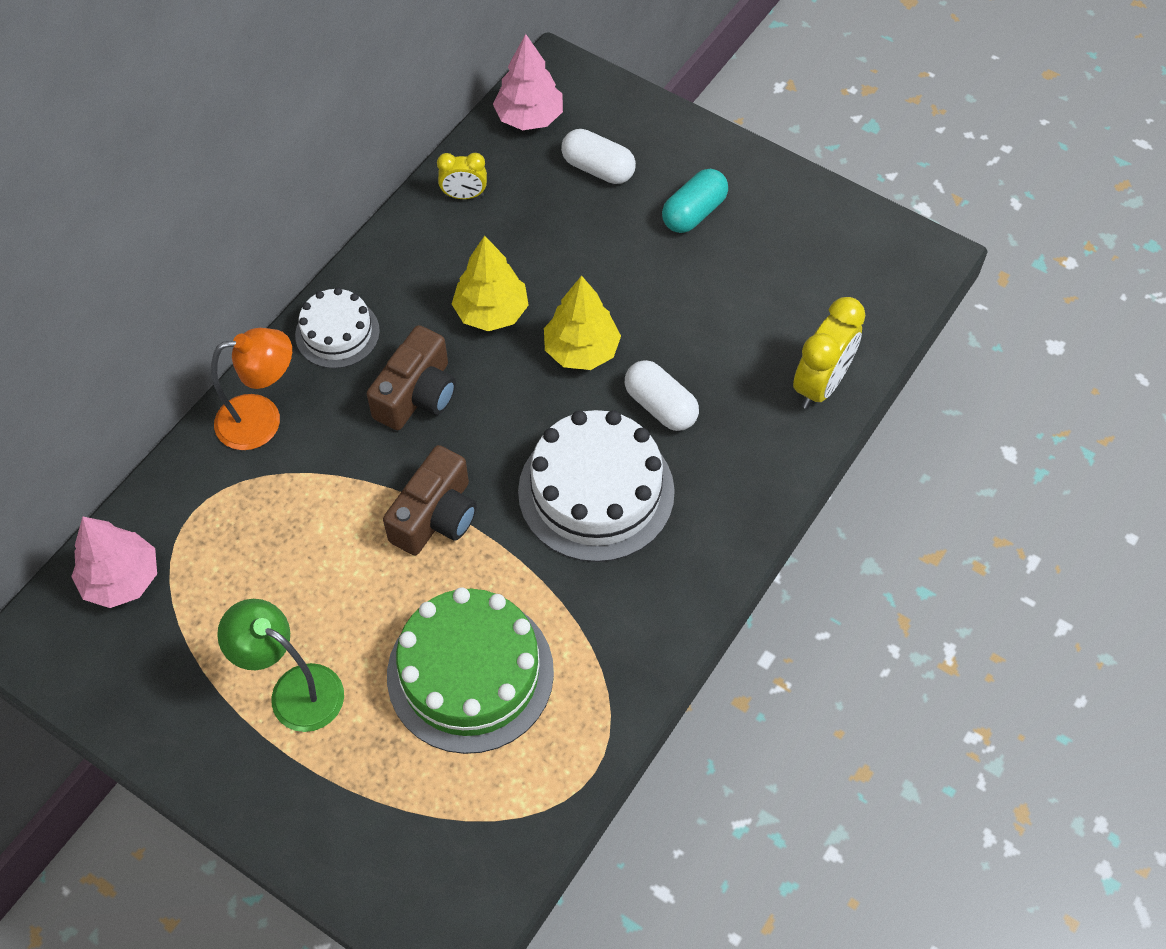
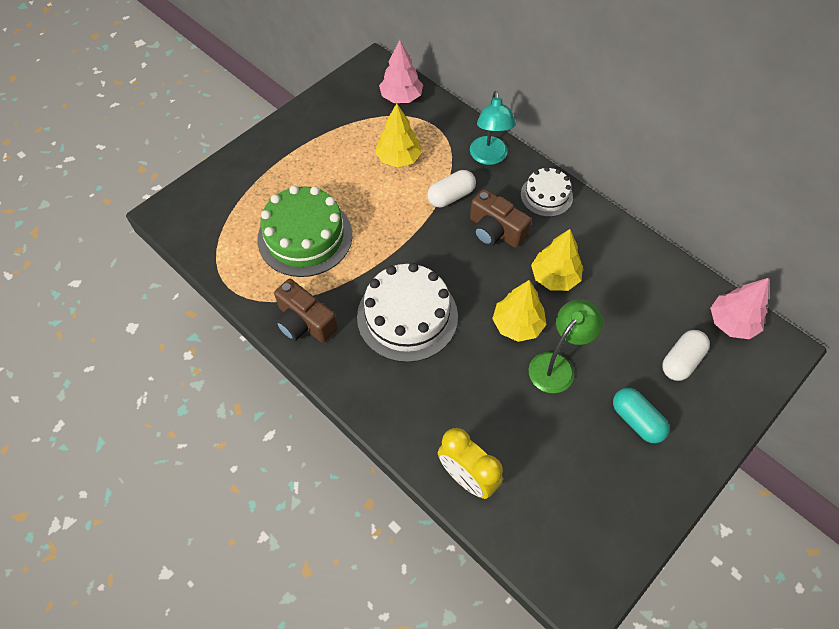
camera: 100 degrees right, 0 degrees up
(262, 419) = (489, 157): orange lamp -> turquoise lamp
(276, 557) = (398, 158): none -> yellow tree
(294, 689) = (319, 161): green lamp -> green lamp (557, 365)
(436, 516) = (408, 231): brown camera -> brown camera (304, 322)
(464, 195) = (656, 273): yellow clock -> none
(660, 406) = (465, 365): white capsule -> white capsule (451, 196)

